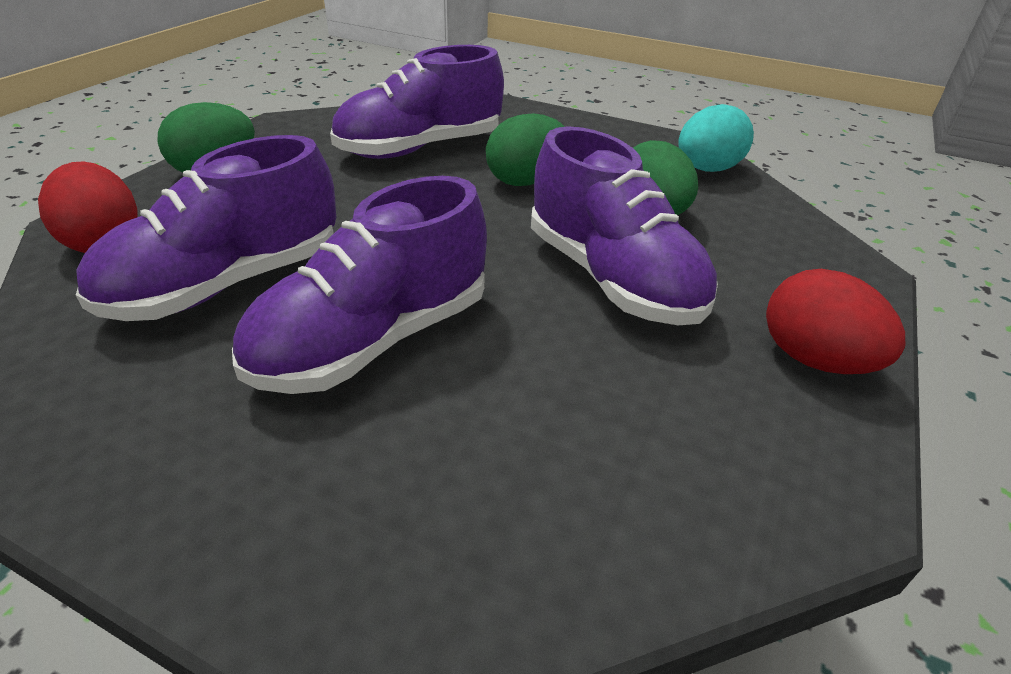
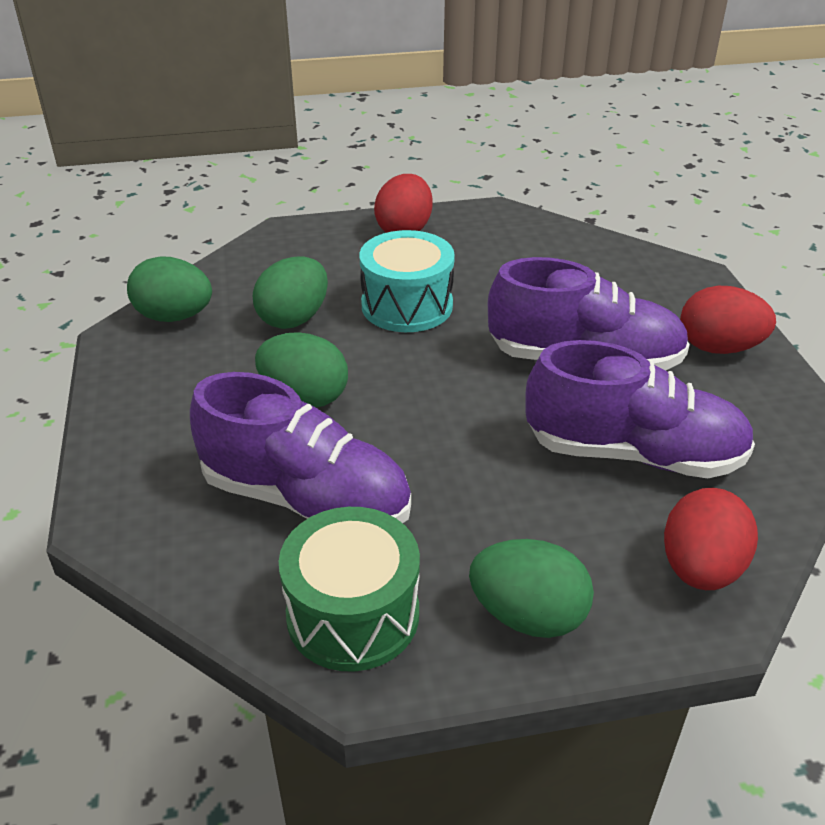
camera: 125 degrees left, 0 degrees up
(220, 479) = (718, 348): none -> red egg
(316, 132) = (353, 614): none -> green drum
(612, 278) = (407, 305): purple shoe -> turquoise drum
(707, 169) = (174, 316): turquoise egg -> green egg

